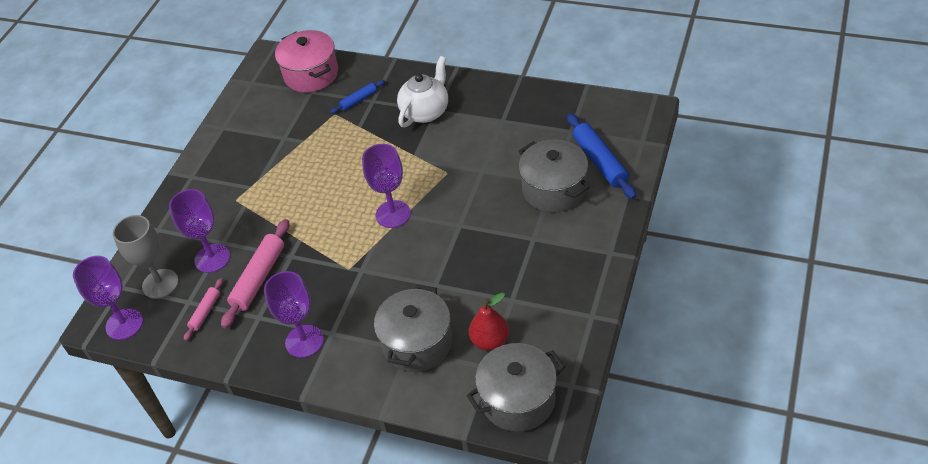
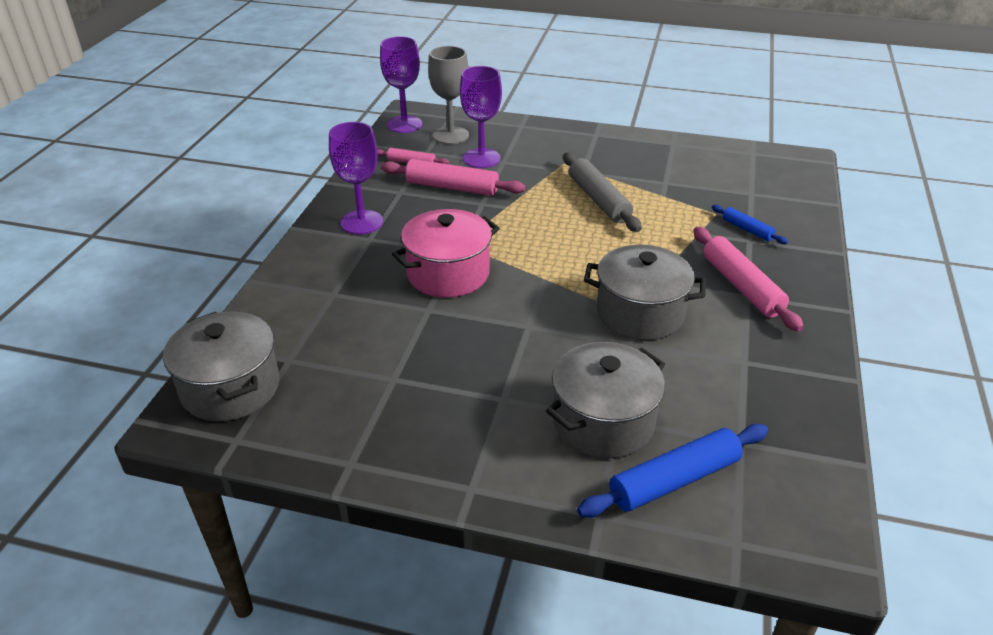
camera: 80 degrees right, 10 degrees down
(301, 180) = (598, 200): none -> grey rolling pin
(311, 74) = (782, 191): pink pot -> pink pot (448, 274)
(393, 214) = (546, 270): purple goblet -> none
(417, 343) = (340, 300): grey pot -> grey pot (640, 313)
(426, 112) = (741, 286): white teapot -> pink rolling pin
(490, 341) = (329, 360): red pear -> none

